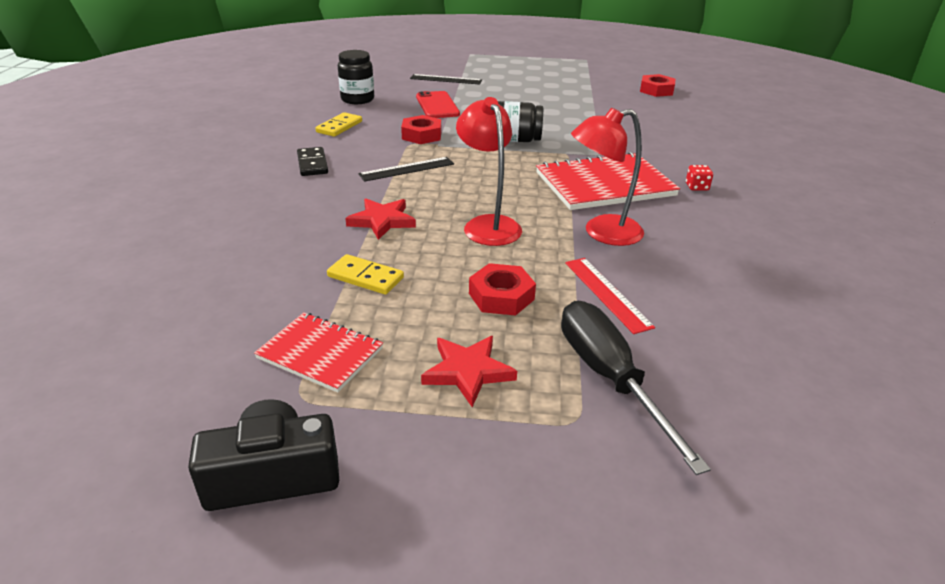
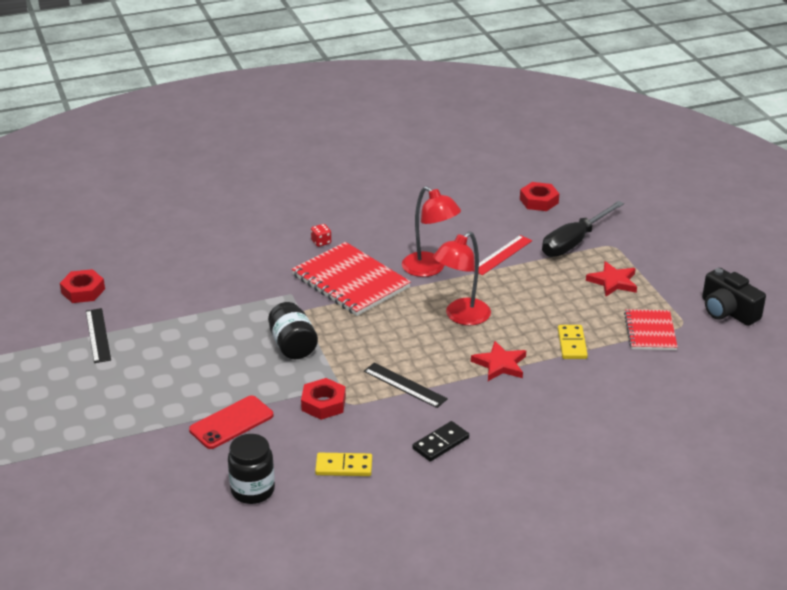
camera: 115 degrees left, 0 degrees up
(446, 79) = (132, 447): black ruler -> black ruler (98, 335)
(501, 296) = (540, 289): red nut -> red nut (539, 201)

